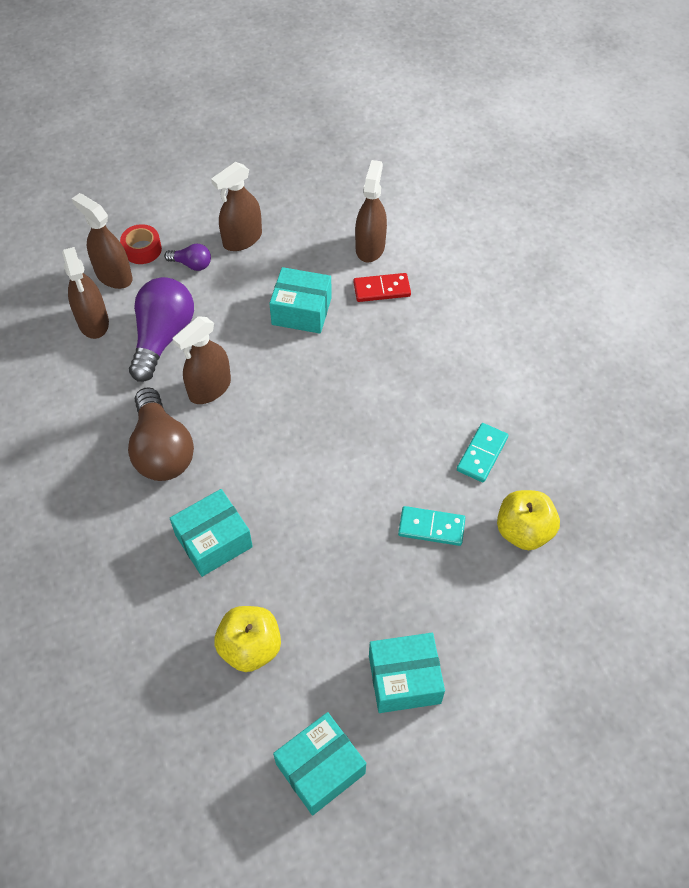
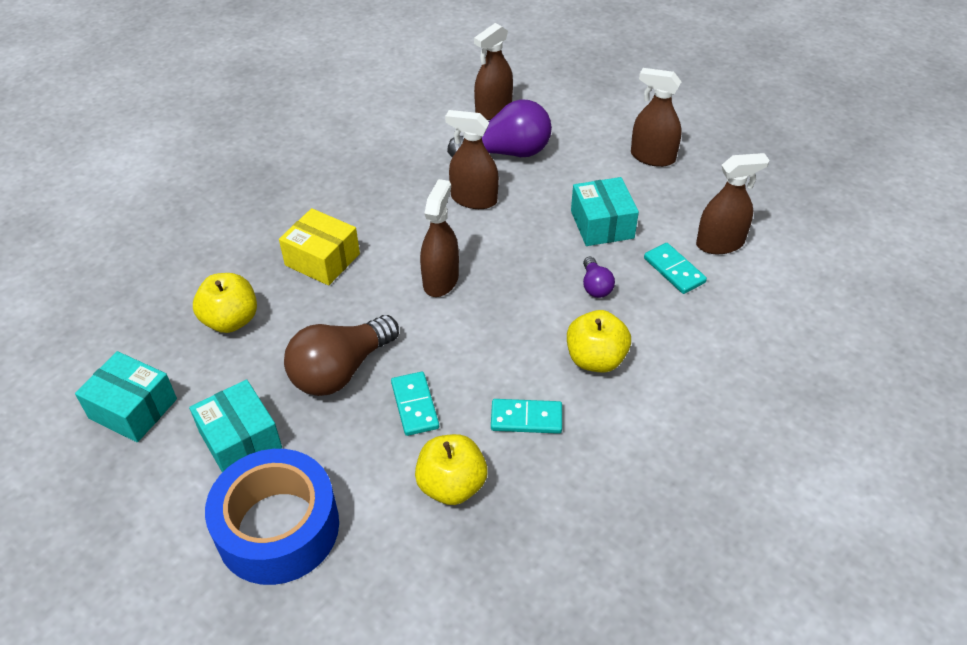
camera: 65 degrees right, 10 degrees down
(114, 276) = (548, 102): brown spray bottle -> brown spray bottle (440, 280)
(142, 249) = (589, 106): red tape -> none
(162, 450) = (393, 196): brown light bulb -> brown light bulb (340, 371)
(192, 264) = (597, 139): purple light bulb -> purple light bulb (595, 286)
(213, 541) = (322, 259): turquoise box -> yellow box
(381, 289) = (674, 270): red domino -> turquoise domino
(446, 382) = (595, 359): none -> yellow apple
(511, 674) = (278, 528): none -> blue tape

